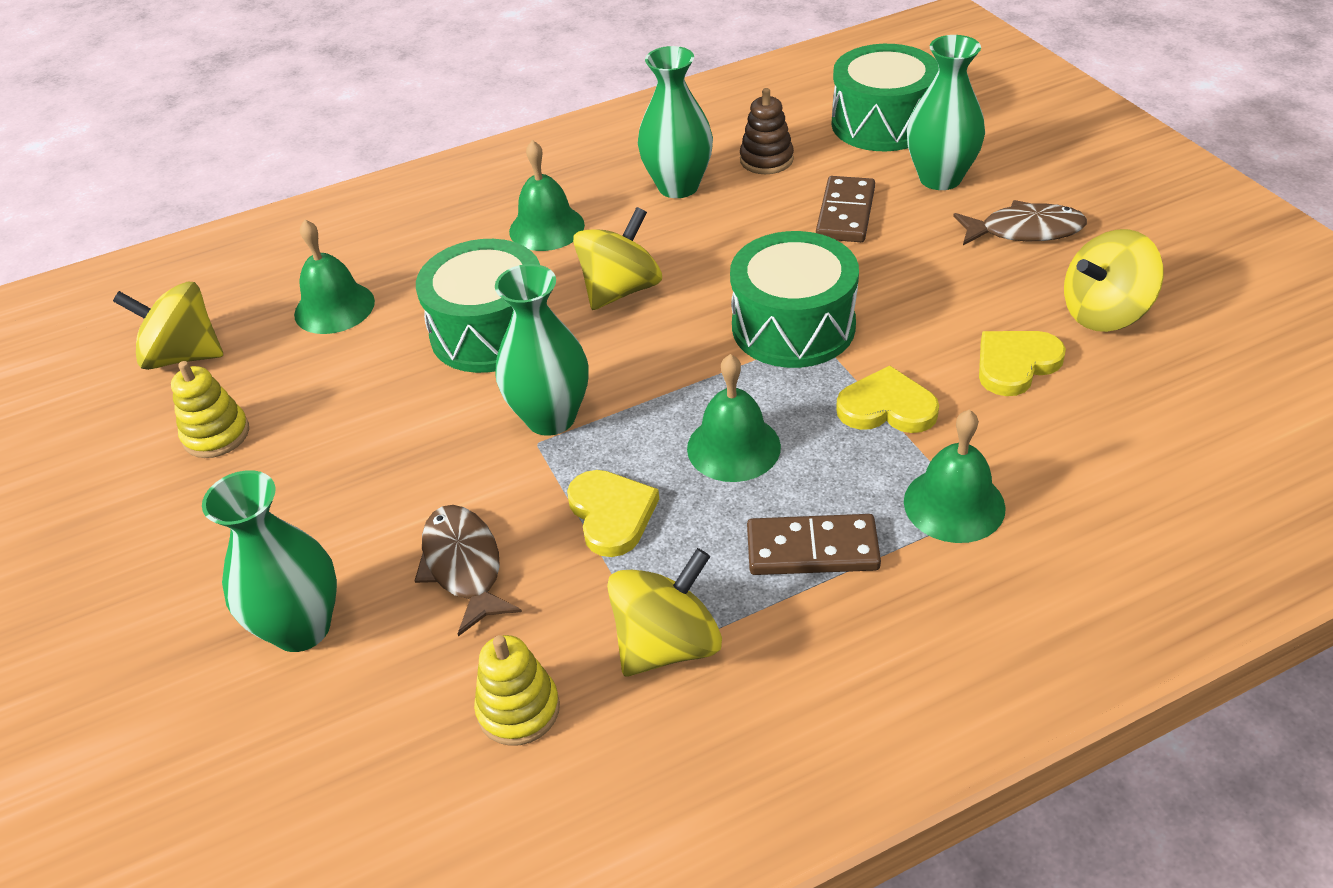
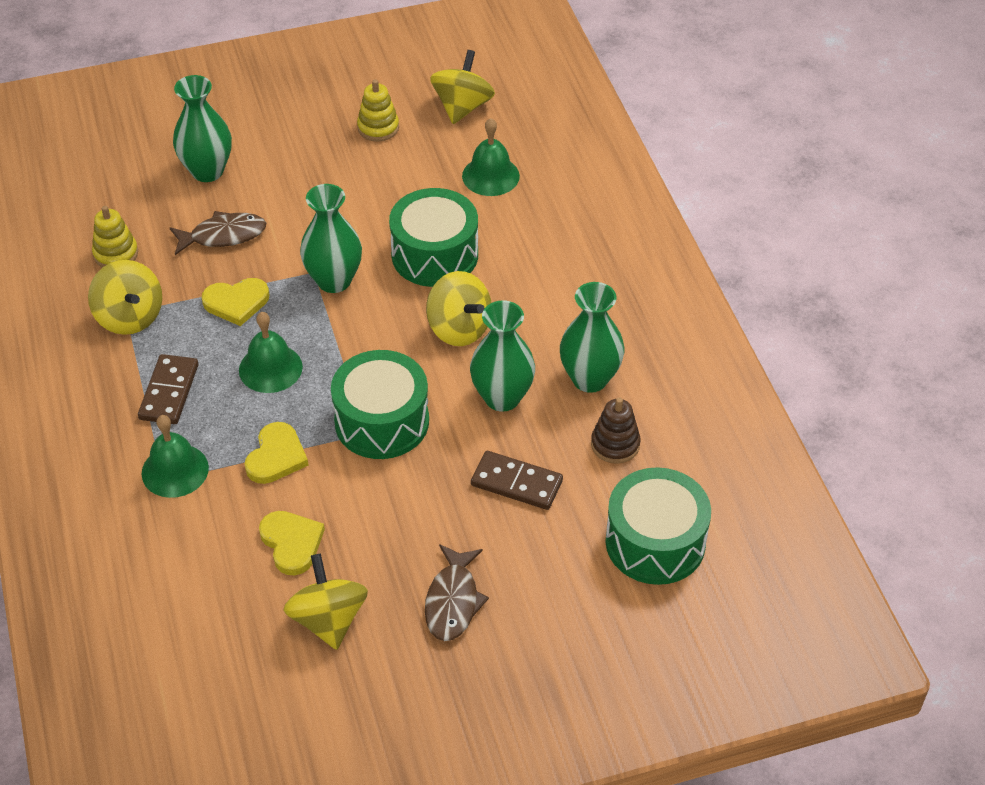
camera: 95 degrees right, 5 degrees up
(546, 228) = (554, 292): green bell -> none
(940, 178) = (550, 562): green vase -> green vase (502, 397)

